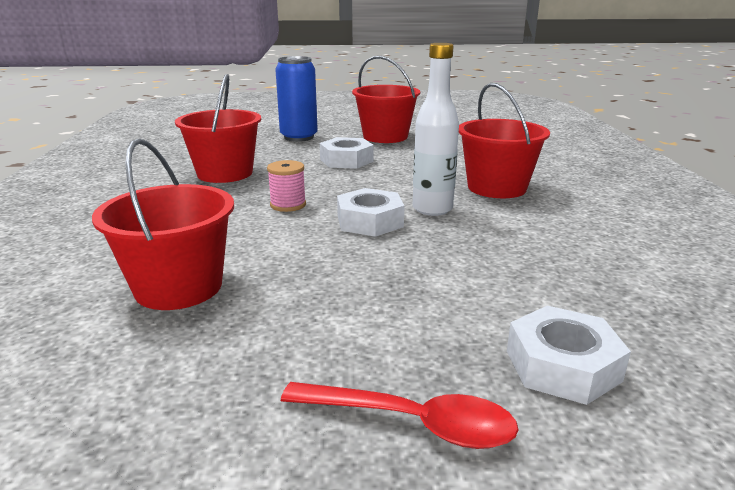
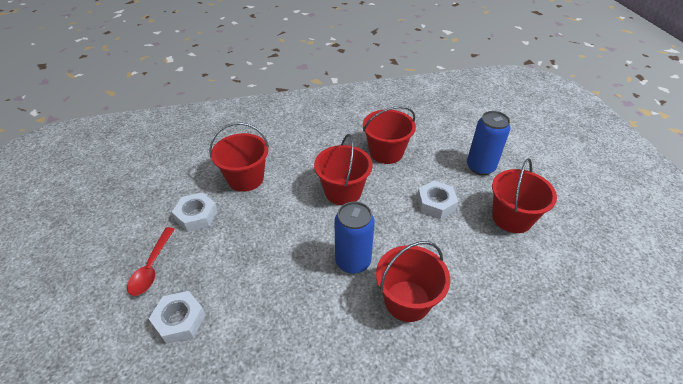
camera: 80 degrees right, 20 degrees up
(288, 205) = (343, 191): pink spool -> red bucket
(370, 221) = (326, 232): white nut -> white nut (196, 216)
(432, 209) = (353, 261): white bottle -> blue can

